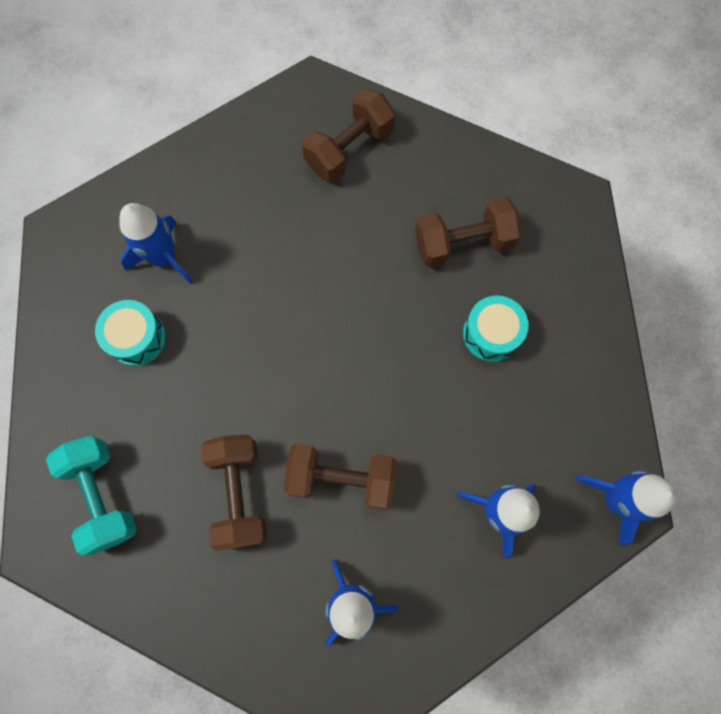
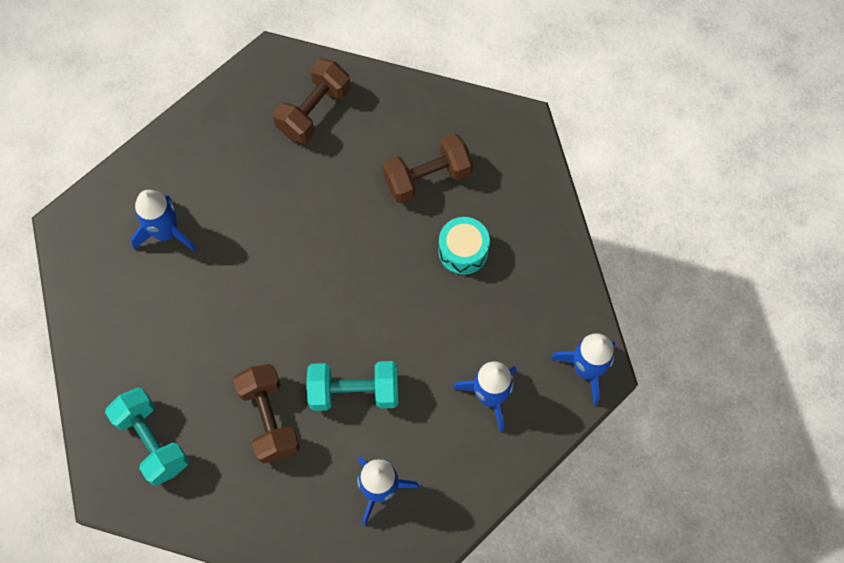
camera: 10 degrees left, 5 degrees down
(137, 338) = (156, 305): turquoise drum -> none
(341, 478) = (354, 391): brown dumbbell -> turquoise dumbbell

